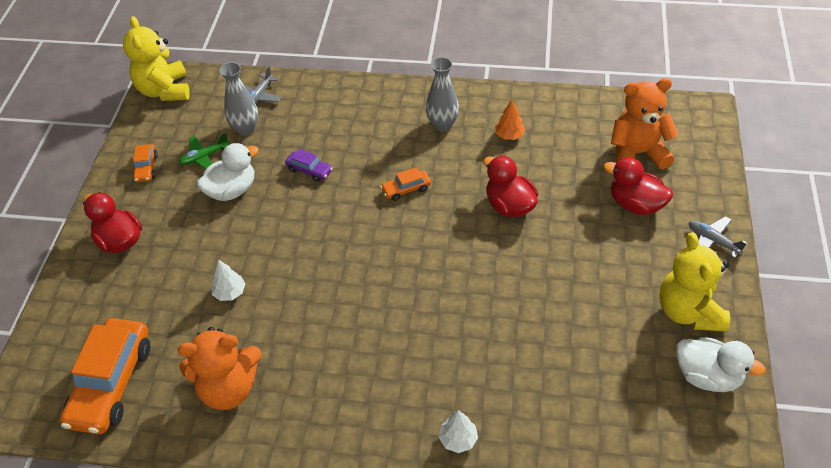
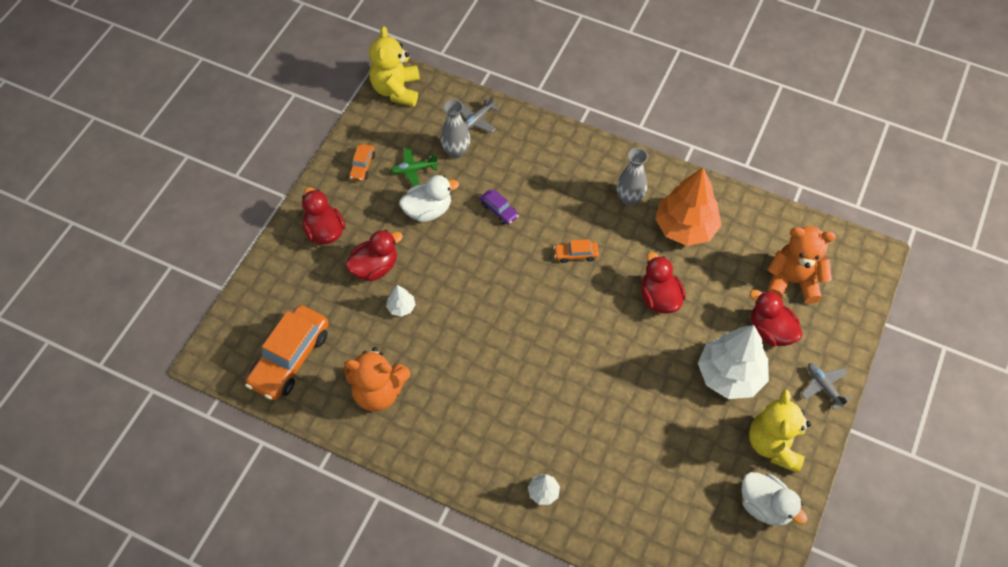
camera: 15 degrees right, 10 degrees up
(187, 261) = (375, 267): none -> red duck
(509, 135) = (685, 227): orange tree -> orange tree, size x2.32
(613, 257) = (730, 375): none -> white tree

